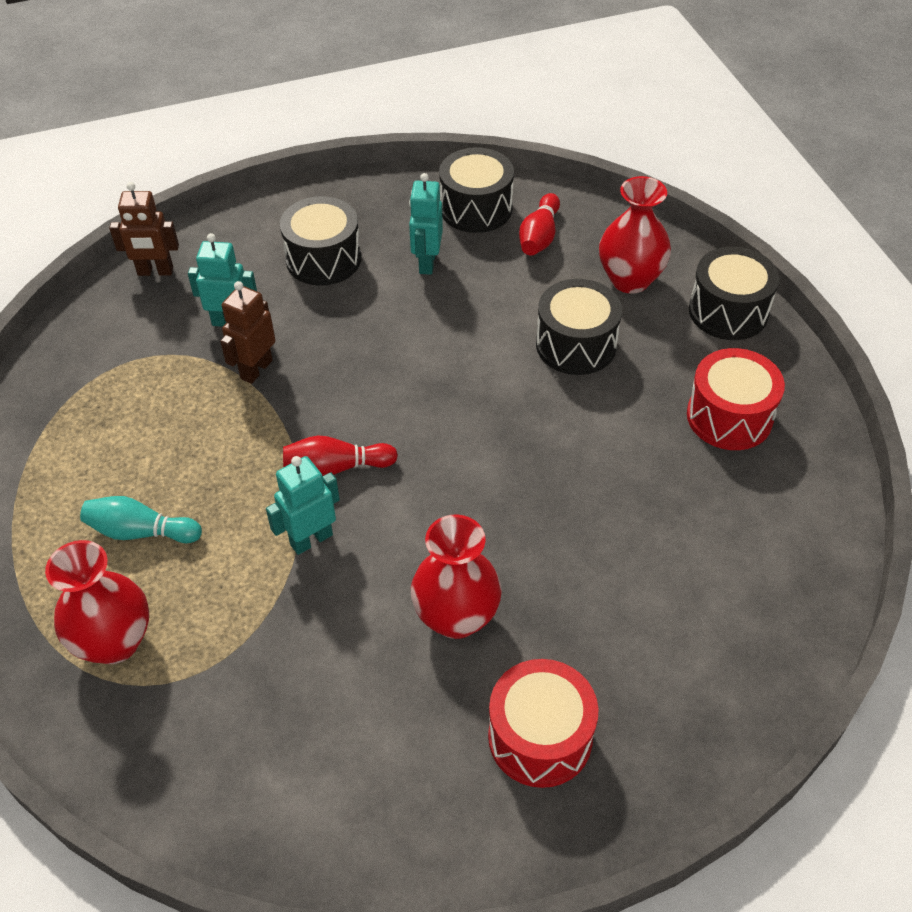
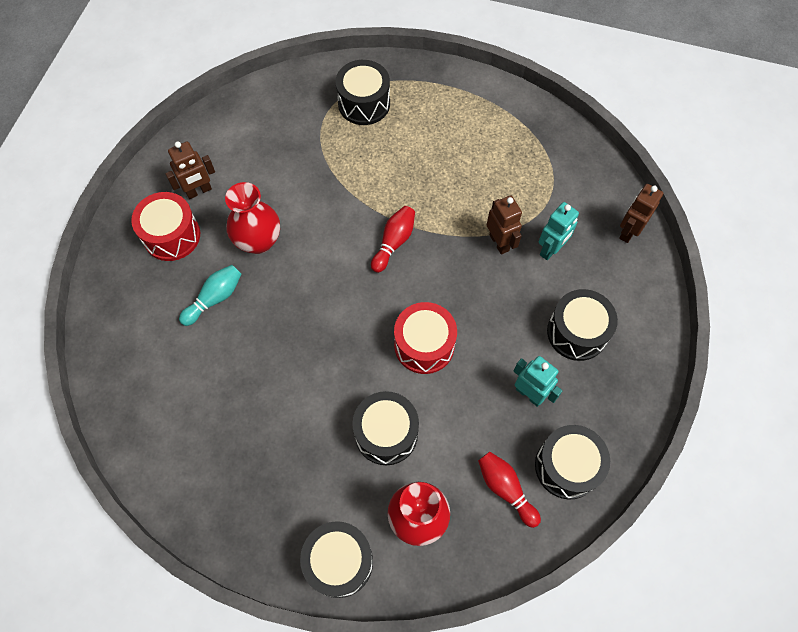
camera: 125 degrees right, 15 degrees up
(114, 642) = (364, 103): red vase -> black drum
(140, 532) = (421, 139): turquoise bowling pin -> turquoise bowling pin (215, 298)
(311, 539) = (356, 206): turquoise robot -> none
(439, 759) = (199, 191): none -> brown robot
(729, 417) = (259, 479): red drum -> red drum (424, 345)

